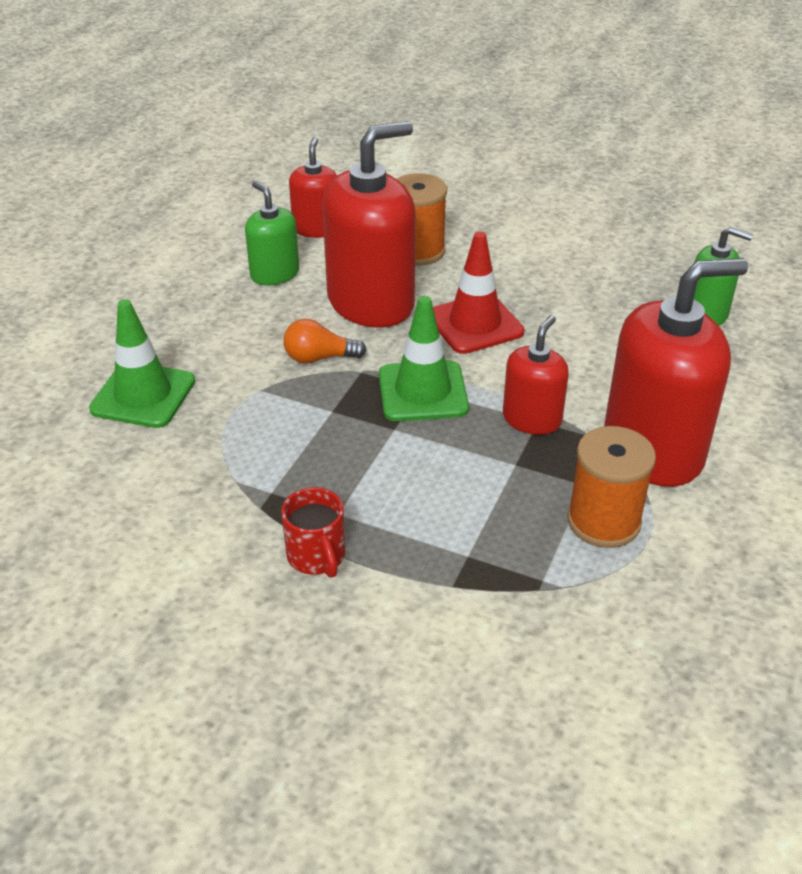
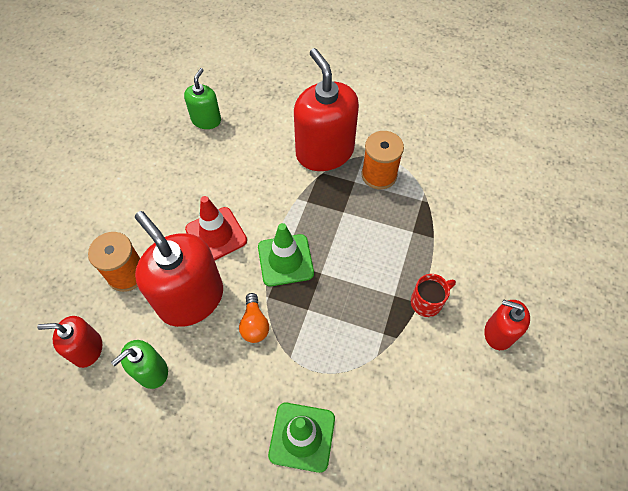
camera: 95 degrees left, 20 degrees up
(532, 419) = (305, 204): red soap dispenser -> red soap dispenser (498, 333)

